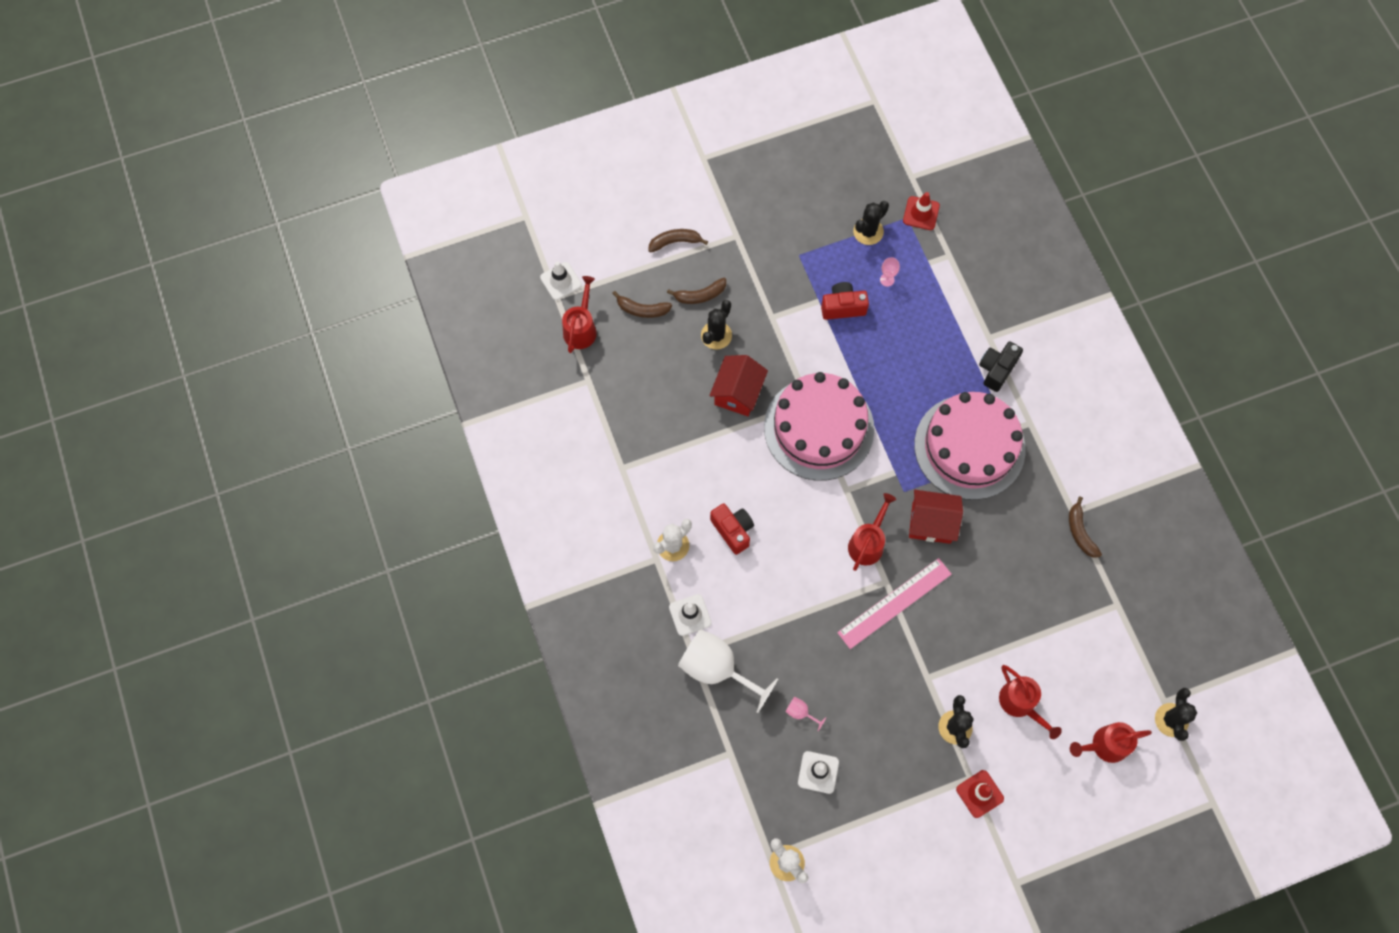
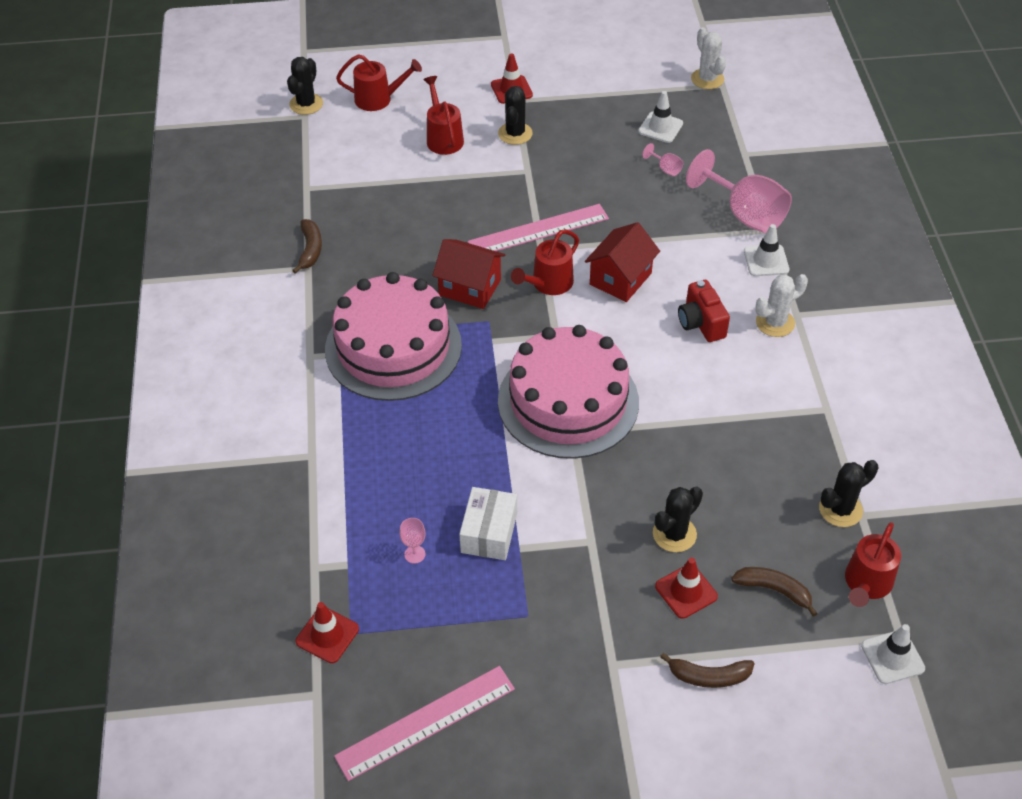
camera: 165 degrees left, 20 degrees down
(700, 295) = (686, 591): brown banana -> red traffic cone
(717, 669) = (745, 214): white goblet -> pink goblet
(738, 393) = (661, 460): red house -> red house (620, 279)
(840, 176) = (425, 722): none -> pink ruler
(843, 307) = (489, 532): red camera -> white box
(868, 231) = (415, 626): black cactus -> black cactus (840, 509)
(996, 369) = (320, 418): black camera -> none

